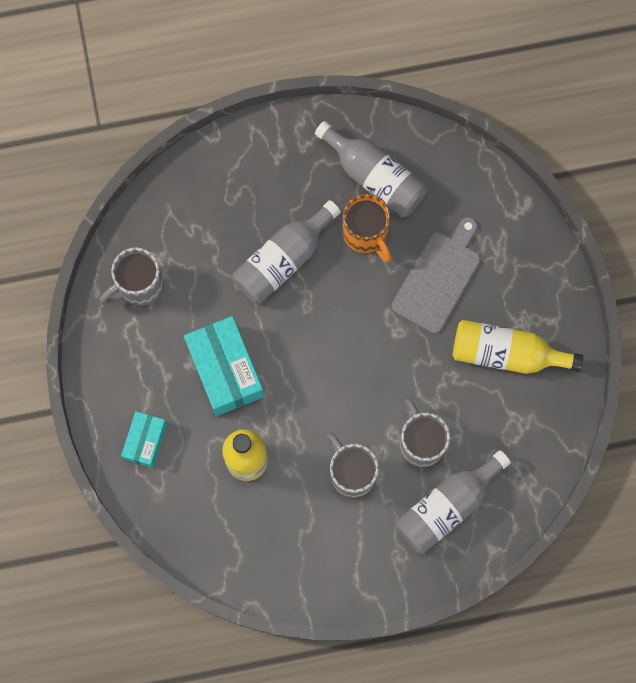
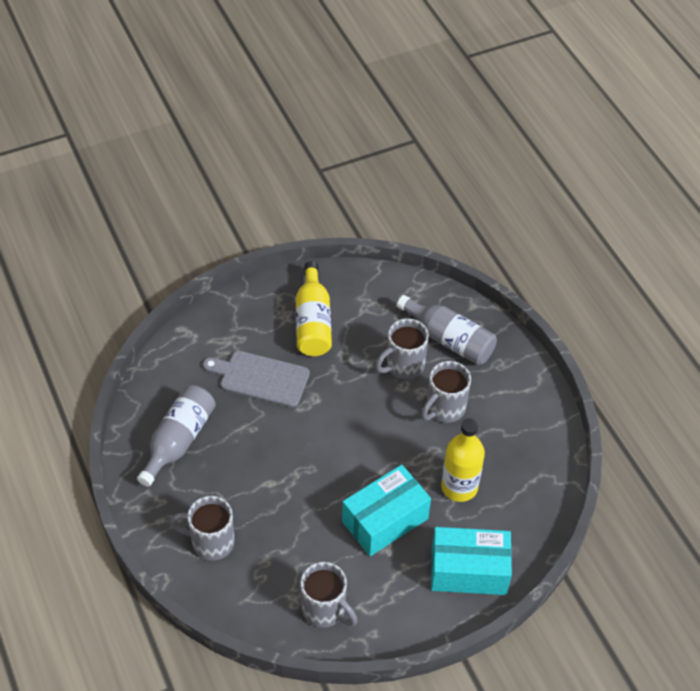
camera: 105 degrees left, 25 degrees down
(145, 441) = (468, 570): turquoise box -> turquoise box, size x1.71
(243, 189) = (211, 542): none -> grey mug
(283, 259) = (271, 495): grey bottle -> none
(366, 234) = (233, 437): orange mug -> none

